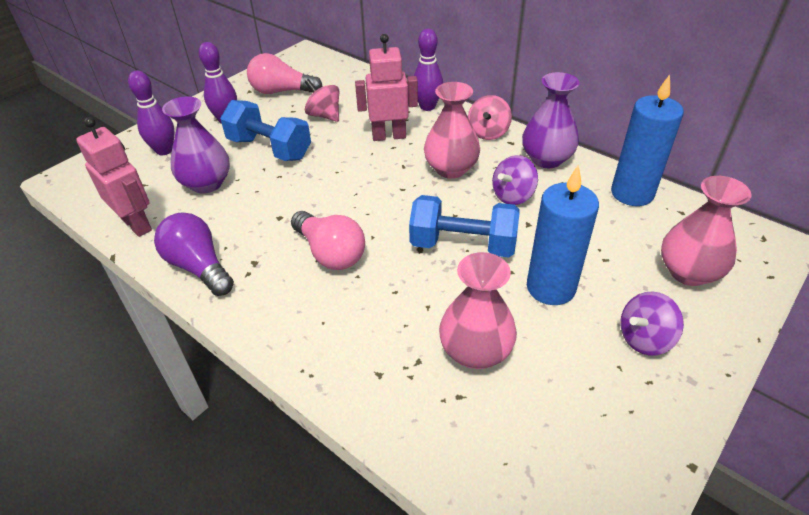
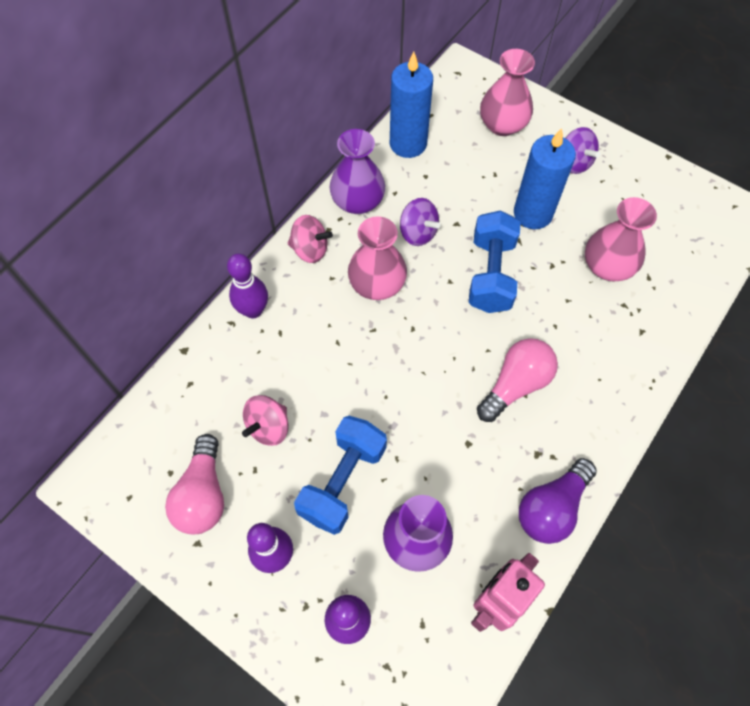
camera: 95 degrees left, 20 degrees up
(389, 136) = (316, 348): pink robot -> none

